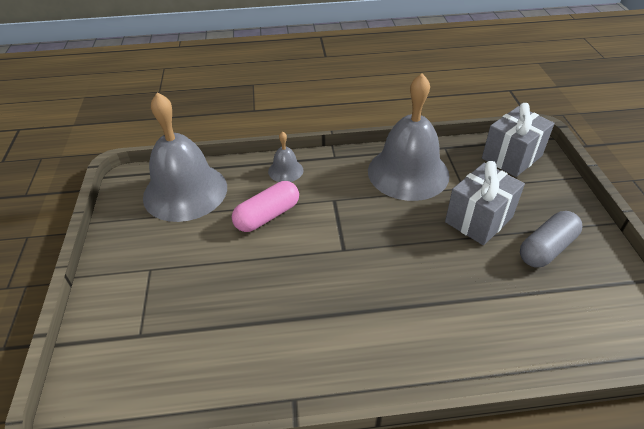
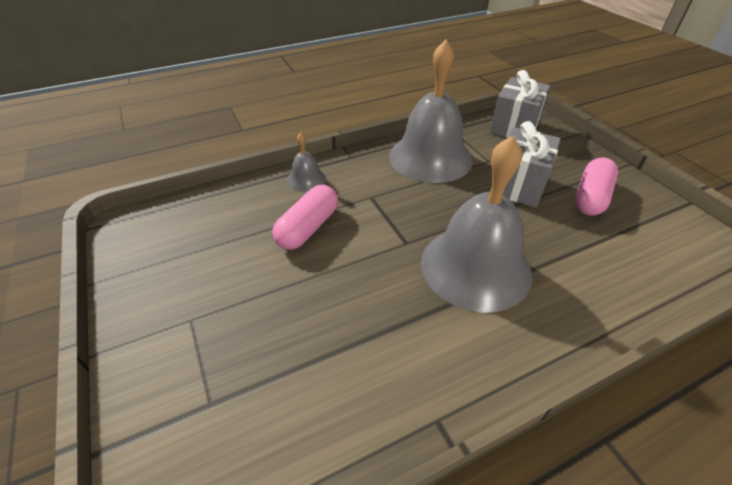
camera: 20 degrees left, 0 degrees up
(185, 191) = (200, 223): grey bell -> grey bell (475, 267)
(546, 248) = (590, 197): grey capsule -> pink capsule

